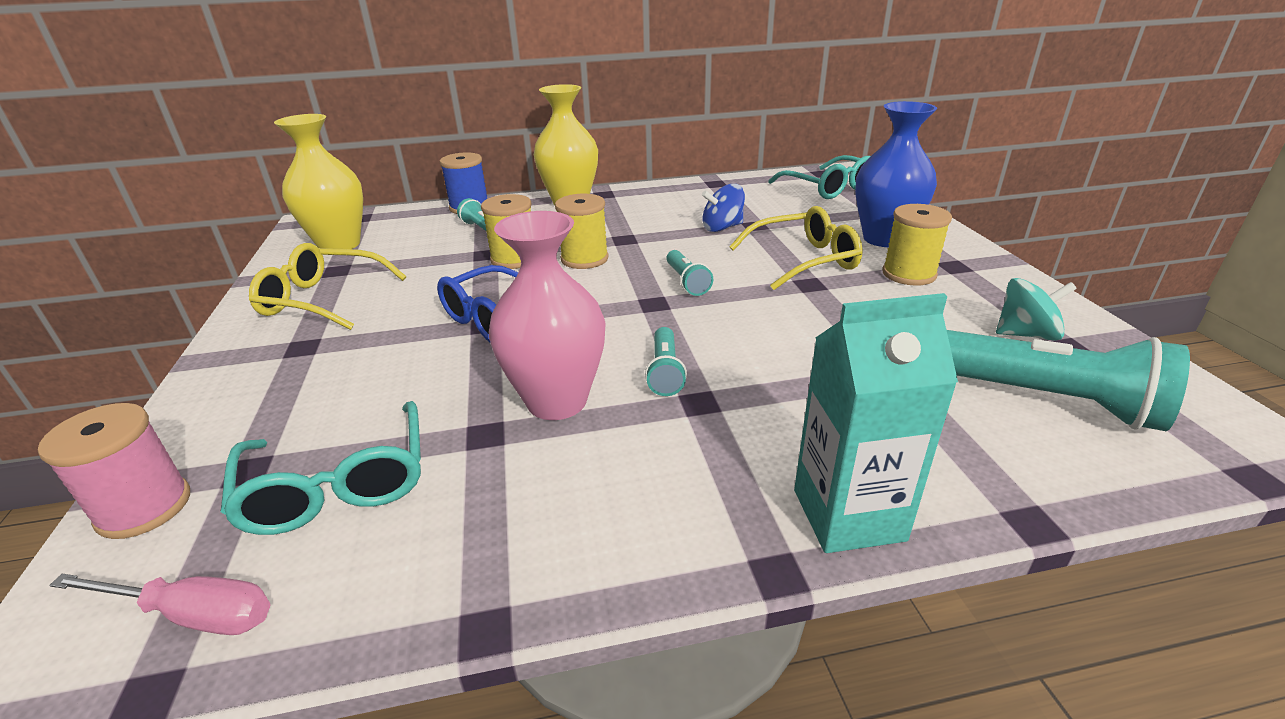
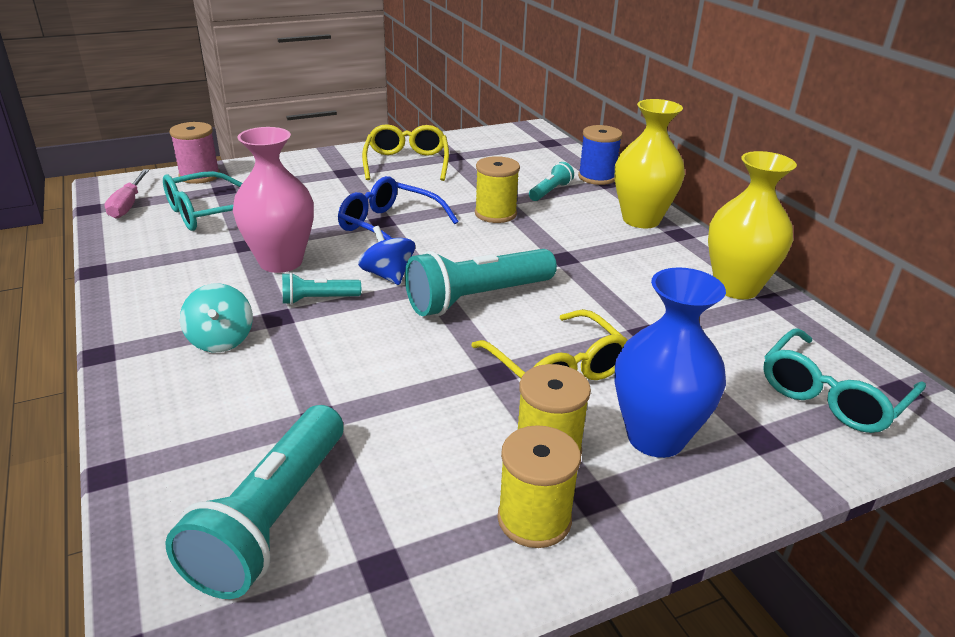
camera: 75 degrees right, 0 degrees up
(339, 245) = (495, 147): yellow vase -> yellow vase (736, 288)
(584, 259) = (508, 243): yellow spool -> yellow spool (534, 519)
(686, 282) = (478, 298): turquoise flashlight -> turquoise flashlight, size x2.00
(722, 227) = (624, 311): blue spinning top -> blue spinning top (388, 275)
(848, 515) = (140, 383): turquoise carton -> none
(1025, 334) = (407, 532): turquoise spinning top -> turquoise spinning top (221, 340)

